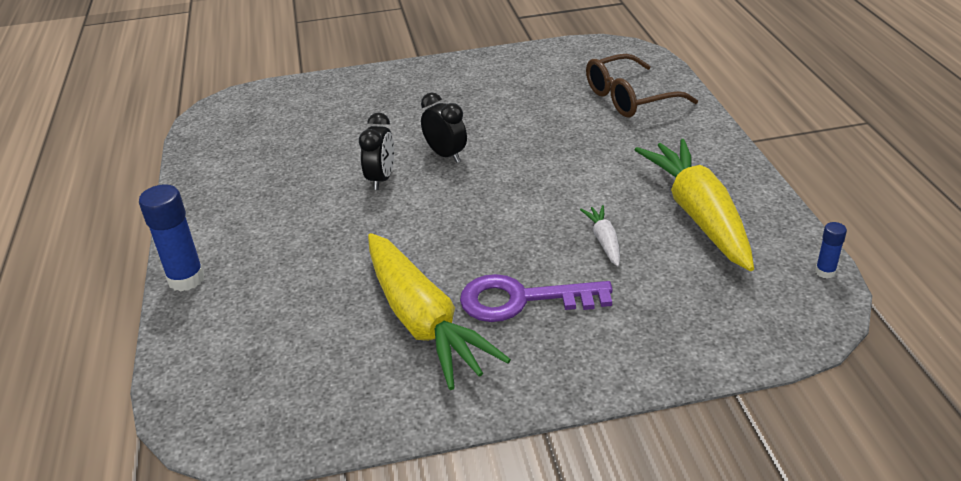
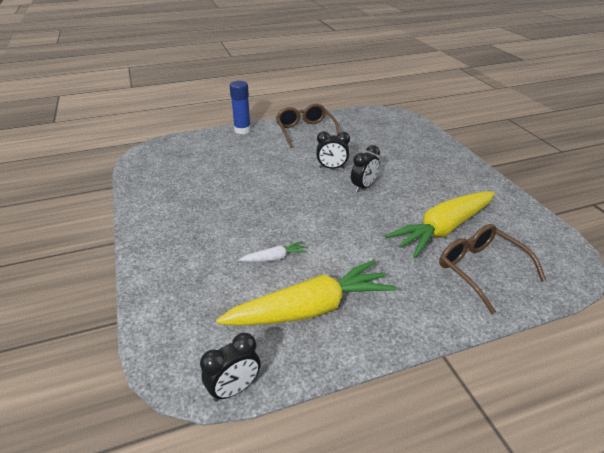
camera: 80 degrees right, 0 degrees up
(236, 199) = (305, 131): none -> brown glasses
(423, 322) = (203, 195): yellow carrot -> yellow carrot (442, 230)
(522, 300) = (217, 226): purple key -> none
(825, 272) = (234, 389): blue glue stick -> black clock

